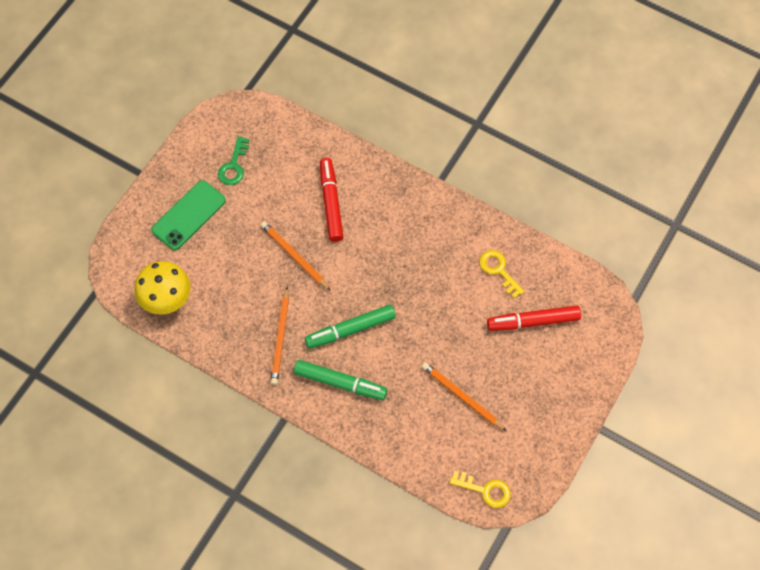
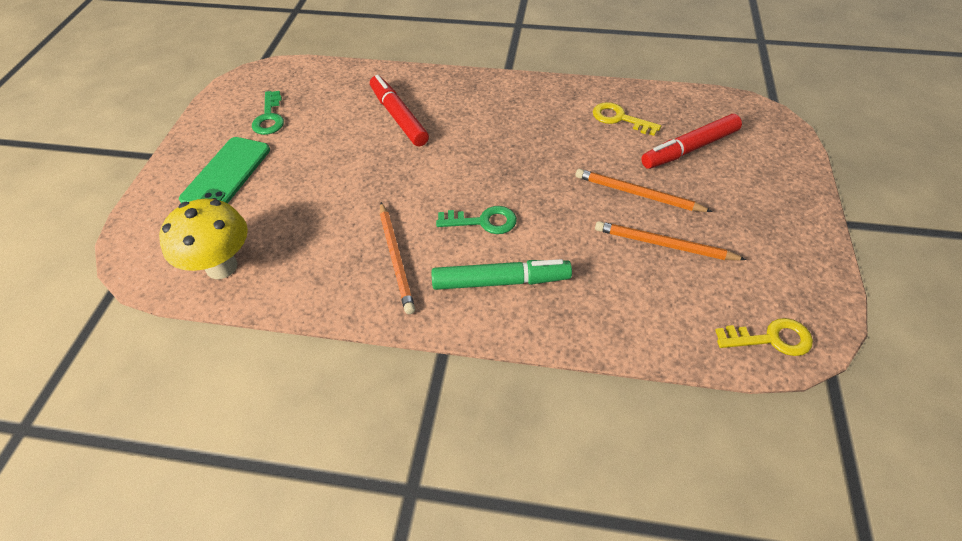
camera: 20 degrees left, 15 degrees down
(294, 256) = (377, 173): orange pencil -> orange pencil (638, 194)
(350, 329) = (483, 221): green marker -> green key

